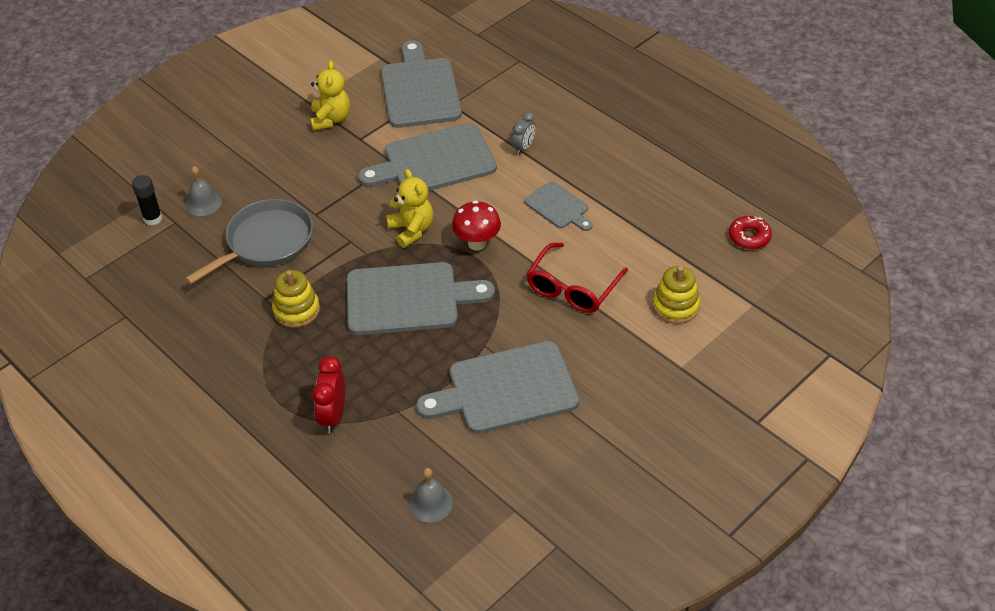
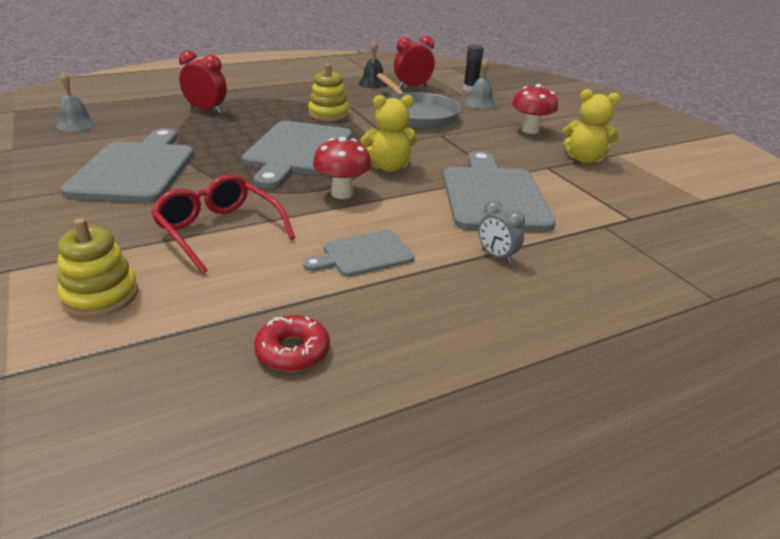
camera: 105 degrees right, 15 degrees down
(165, 268) = (412, 87): none -> red clock
(165, 306) = (373, 83): none -> black bell
(273, 157) = (530, 130): none -> red mushroom
(420, 90) = (636, 211): grey cutting board -> none
(749, 237) = (140, 430): red donut -> red donut (292, 351)

